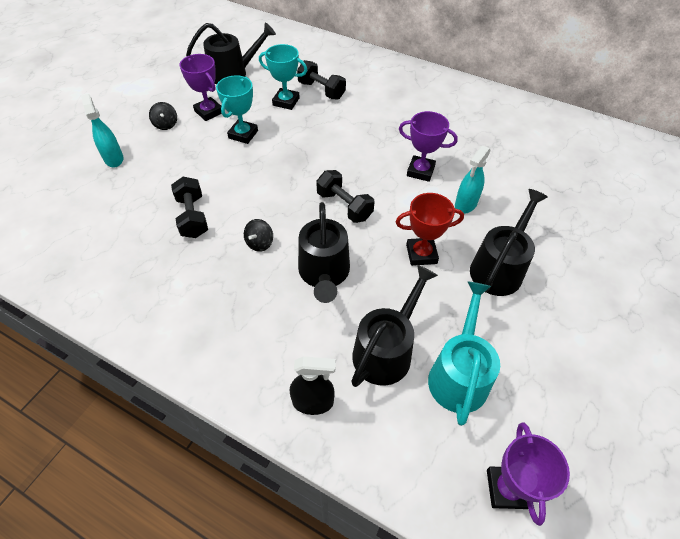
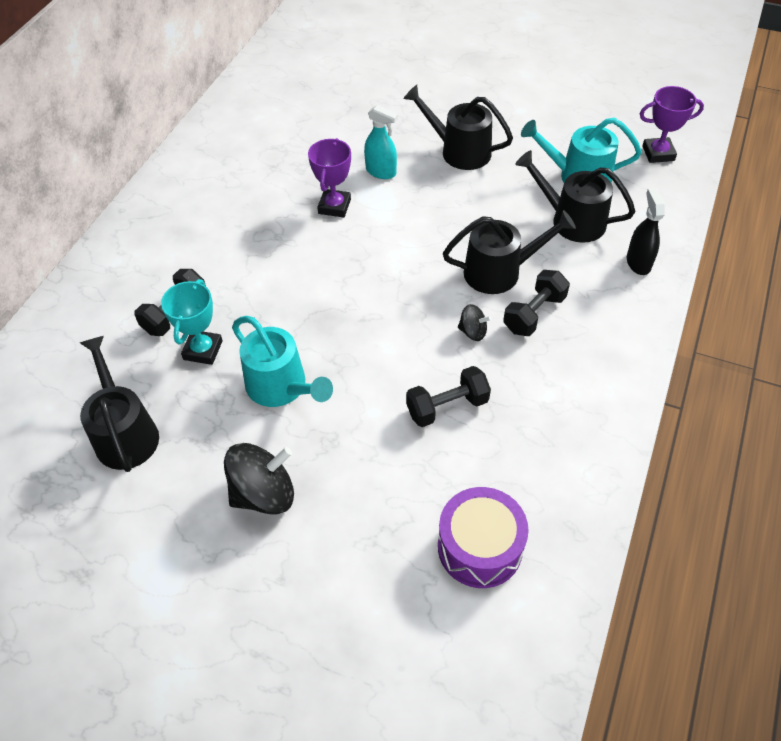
camera: 95 degrees left, 0 degrees up
(74, 219) = (480, 547): none -> purple drum
(114, 158) = (351, 541): turquoise spray bottle -> none
(166, 124) = (264, 493): black spinning top -> black spinning top, size x1.94
(209, 112) = (229, 442): purple trophy -> none
(243, 134) = (281, 387): turquoise trophy -> turquoise watering can
(344, 206) = (401, 265): black dumbbell -> black dumbbell (534, 314)
(421, 254) = (455, 202): red trophy -> none

